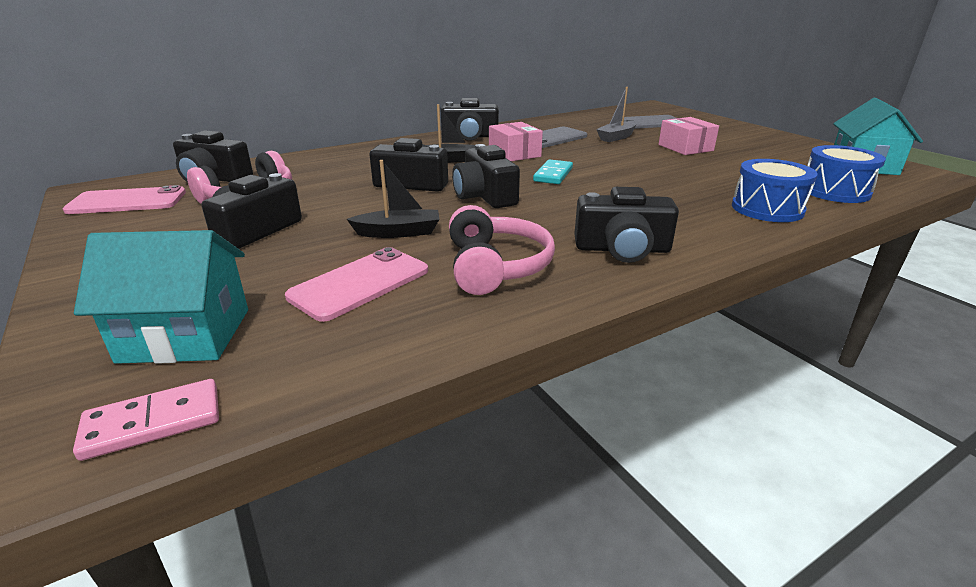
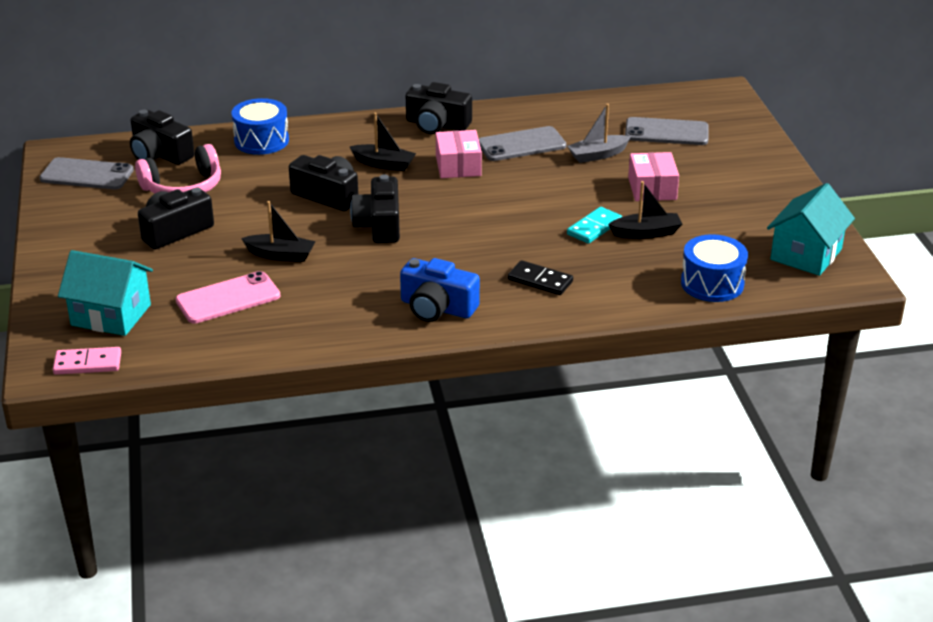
camera: 20 degrees right, 5 degrees up
(127, 201) = (87, 174): pink phone -> grey phone
(496, 266) = (329, 303): pink headphones -> none
(553, 174) = (467, 207): turquoise domino -> turquoise domino (594, 228)
(622, 249) = (437, 308): black camera -> blue camera
(691, 211) = (540, 280): none -> black domino
(725, 170) = (646, 233): none -> black boat
(767, 209) = (613, 291): blue drum -> blue drum (261, 141)

